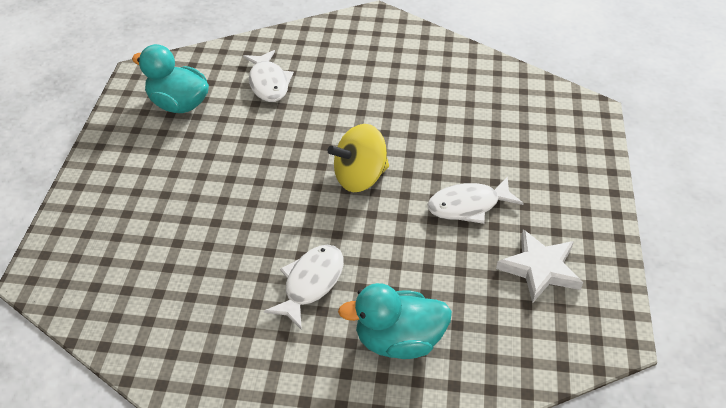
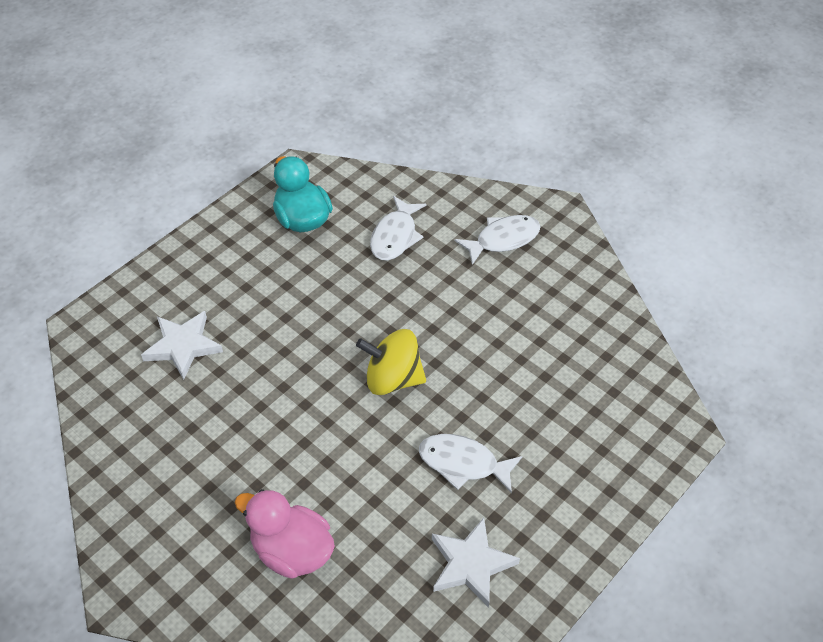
camera: 35 degrees right, 5 degrees up
(156, 243) = (183, 346): none -> white star
(311, 283) = (268, 455): white fish -> white fish (503, 239)
(398, 341) = (292, 551): turquoise duck -> pink duck

